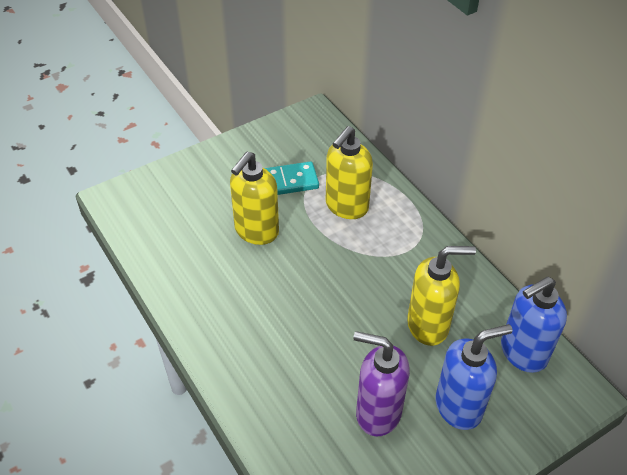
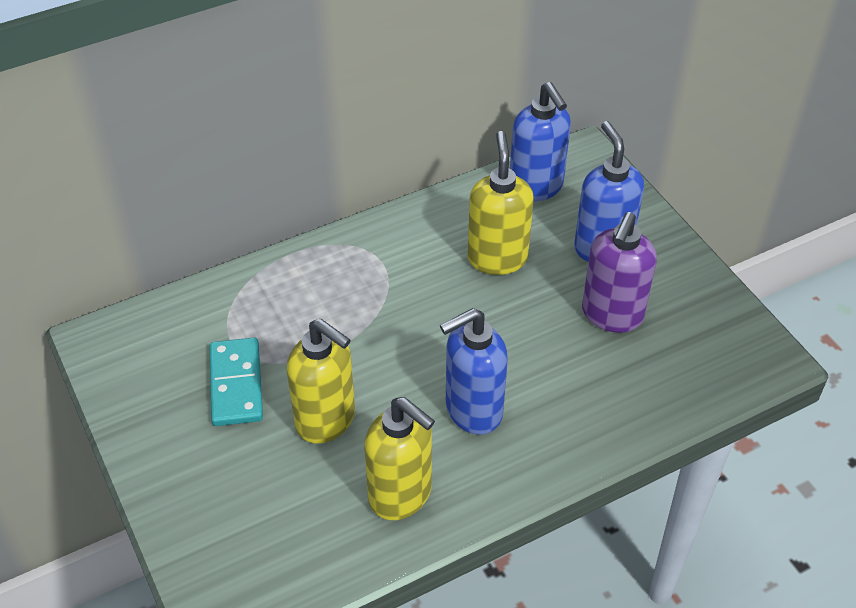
camera: 85 degrees left, 0 degrees up
(268, 315) = (473, 410): none -> blue soap dispenser
(346, 206) = (297, 316): yellow soap dispenser -> yellow soap dispenser (401, 495)

